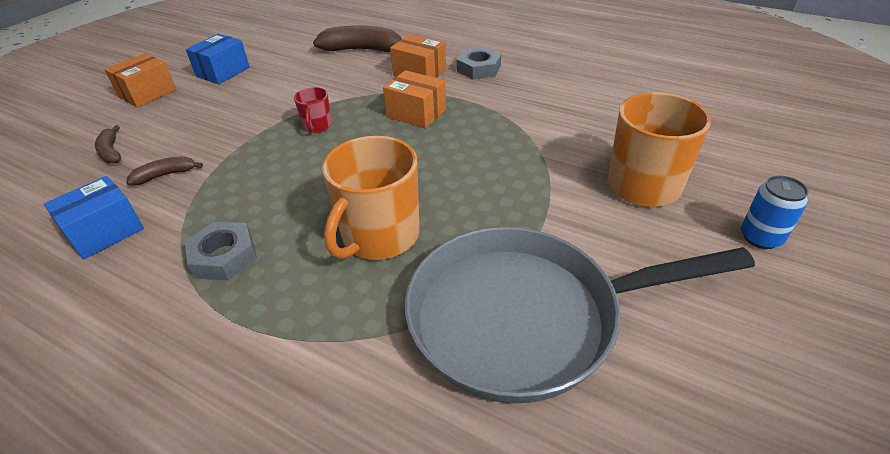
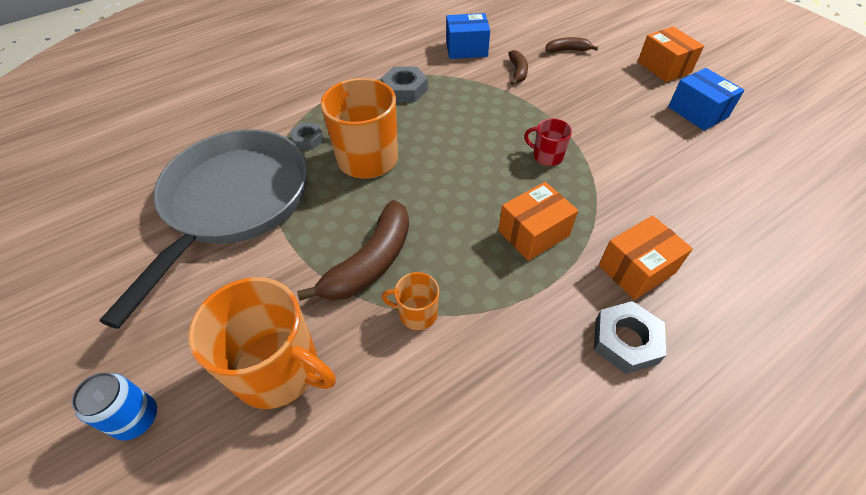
camera: 115 degrees right, 10 degrees up
(105, 232) = (466, 49): blue box -> blue box turned 75 degrees counterclockwise
(363, 50) = (730, 233): brown banana -> brown banana (371, 262)
(372, 307) = (308, 139): none -> grey nut
(534, 141) = (417, 313): none -> orange mug

